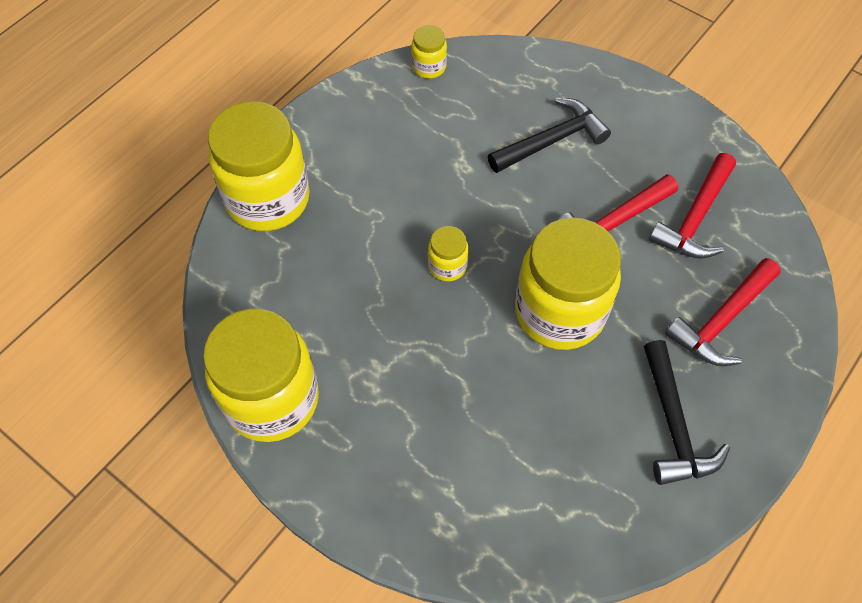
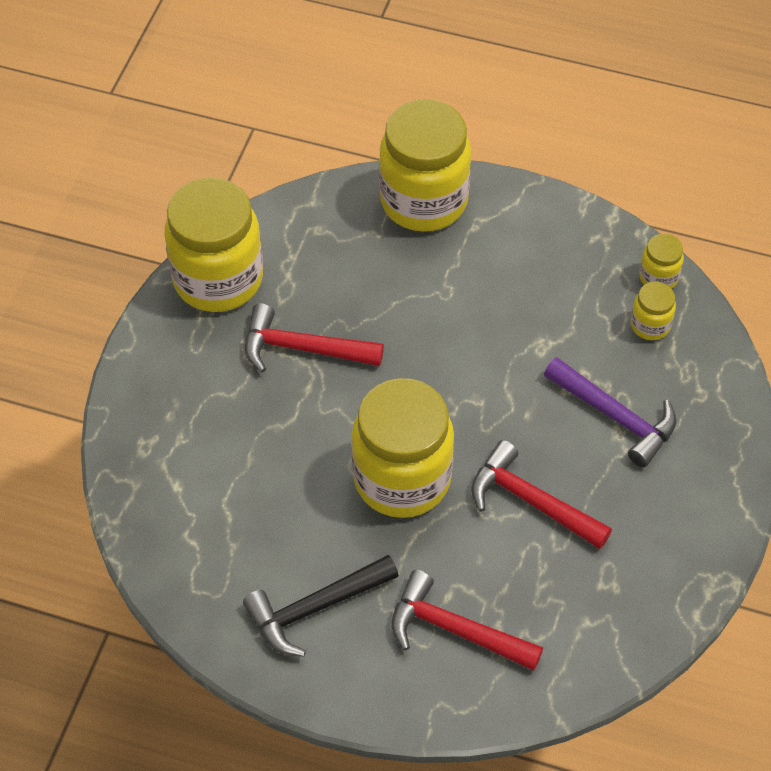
camera: 70 degrees right, 5 degrees down
(447, 266) = (414, 369): yellow jar -> yellow jar (650, 325)
(552, 141) = (615, 417): black hammer -> purple hammer
(695, 217) = (577, 578): red hammer -> red hammer (303, 348)

